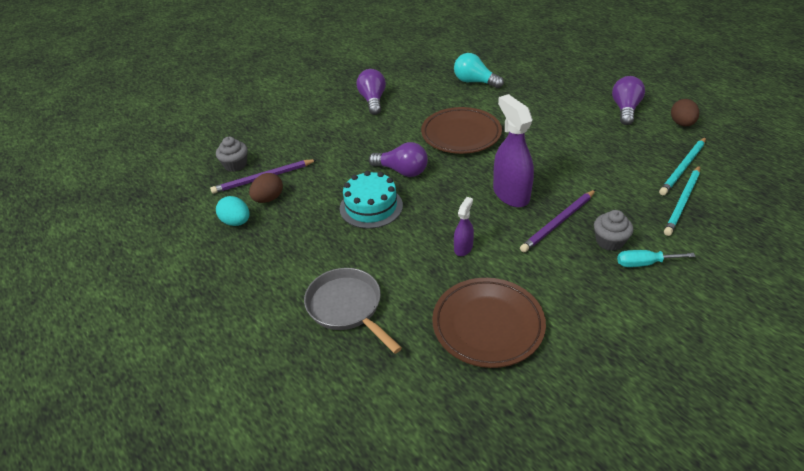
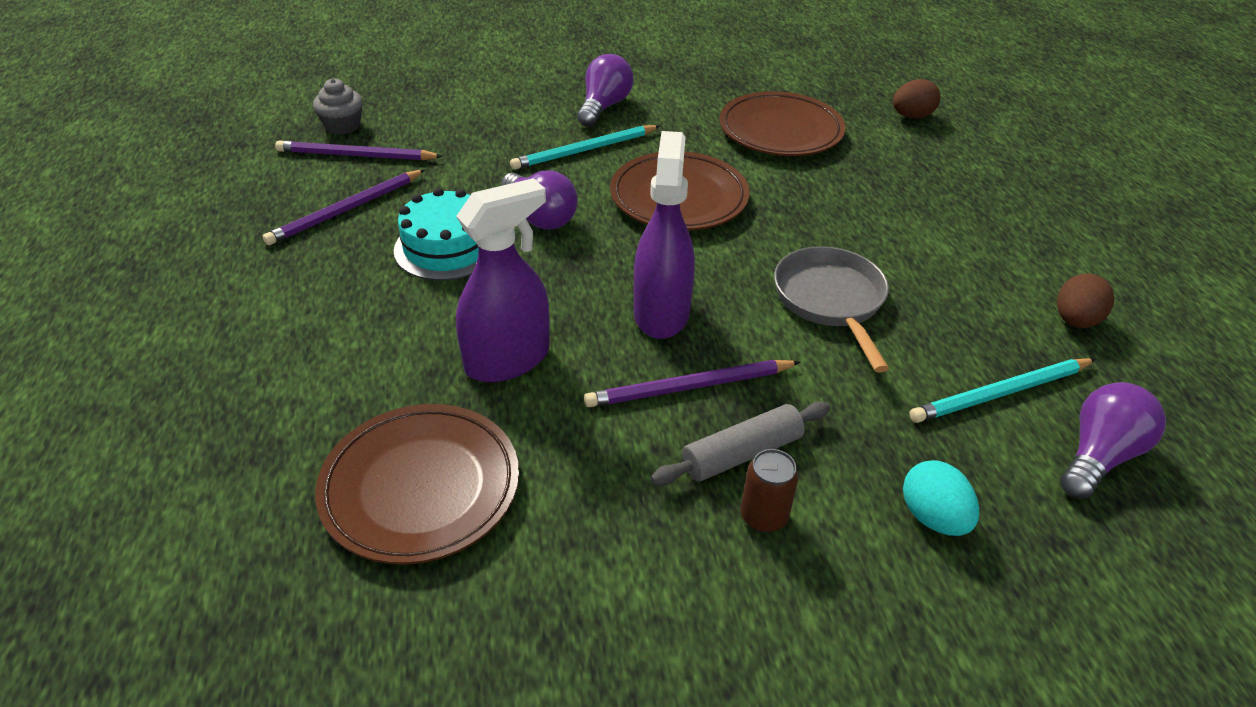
camera: 25 degrees right, 0 degrees up
(236, 222) = (266, 197): turquoise egg -> turquoise egg (932, 517)
(268, 199) = (334, 184): brown egg -> brown egg (911, 116)
(292, 210) = (346, 210): none -> purple pencil
(347, 307) = (271, 368): grey pan -> grey pan (831, 301)
(463, 248) = (508, 359): purple spray bottle -> purple spray bottle, size x1.96
(474, 82) = (780, 131): turquoise light bulb -> brown plate
(609, 241) = (742, 454): grey cupcake -> grey rolling pin
(625, 109) = (991, 259): purple light bulb -> purple light bulb (1099, 456)
(644, 263) = (763, 517): turquoise screwdriver -> brown can
(682, 202) = (939, 449): turquoise pencil -> turquoise pencil (584, 150)

